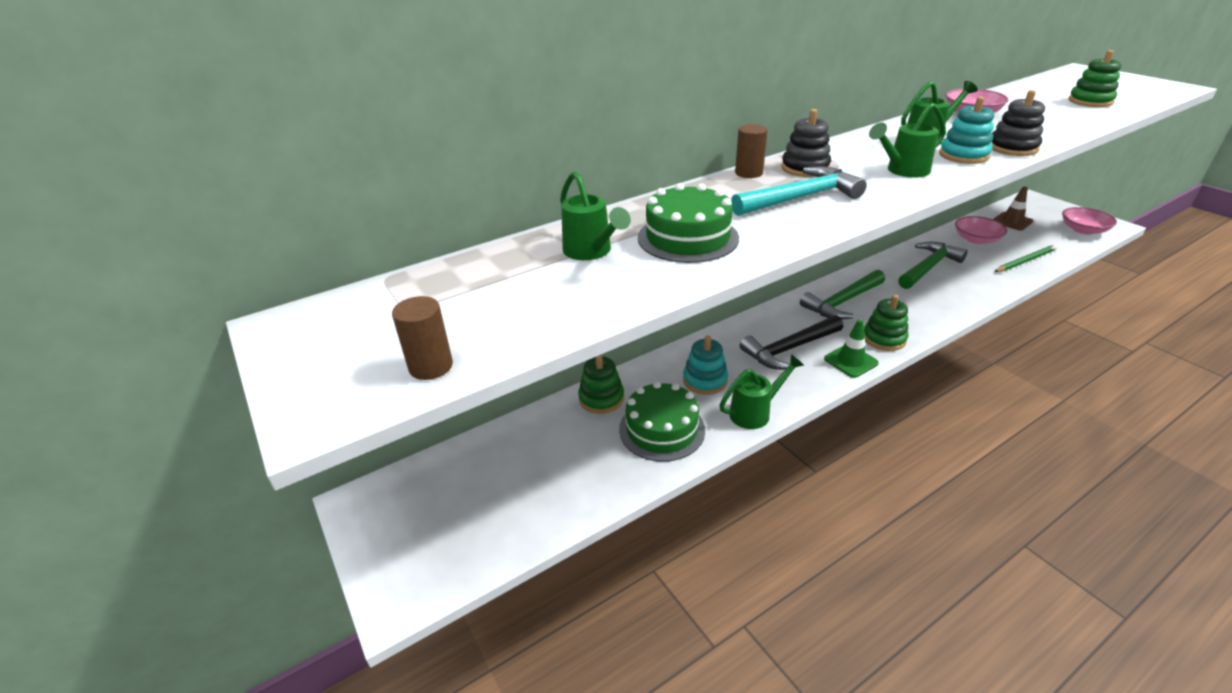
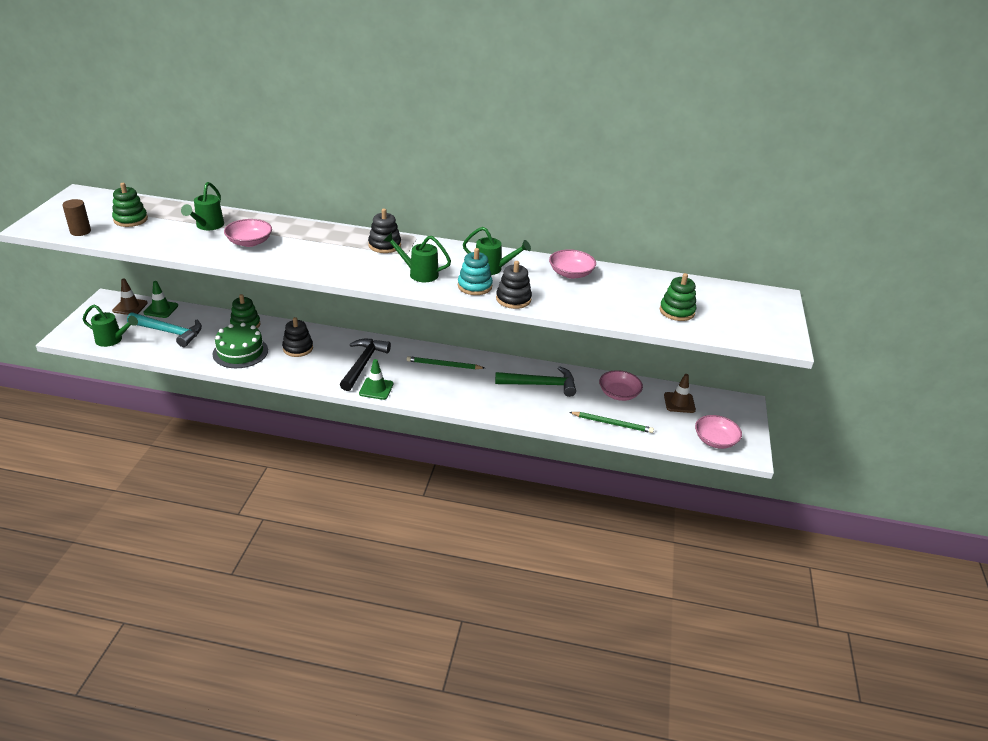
camera: 40 degrees right, 0 degrees up
(413, 486) = (130, 307): none -> brown traffic cone
(463, 457) = (161, 309): none -> green traffic cone
(687, 237) = (249, 242): green cake -> pink bowl
(705, 380) = (298, 348): turquoise stacking toy -> black stacking toy
(748, 173) = (355, 232): brown cylinder -> none
(755, 412) = (287, 374): green watering can -> green watering can (113, 340)
(789, 349) = (363, 364): black hammer -> black hammer turned 90 degrees clockwise
(800, 198) = (336, 255): turquoise hammer -> turquoise hammer (169, 332)
(842, 302) = (444, 365): green hammer -> green pencil
(884, 338) = (417, 393): green stacking toy -> green stacking toy (130, 219)

